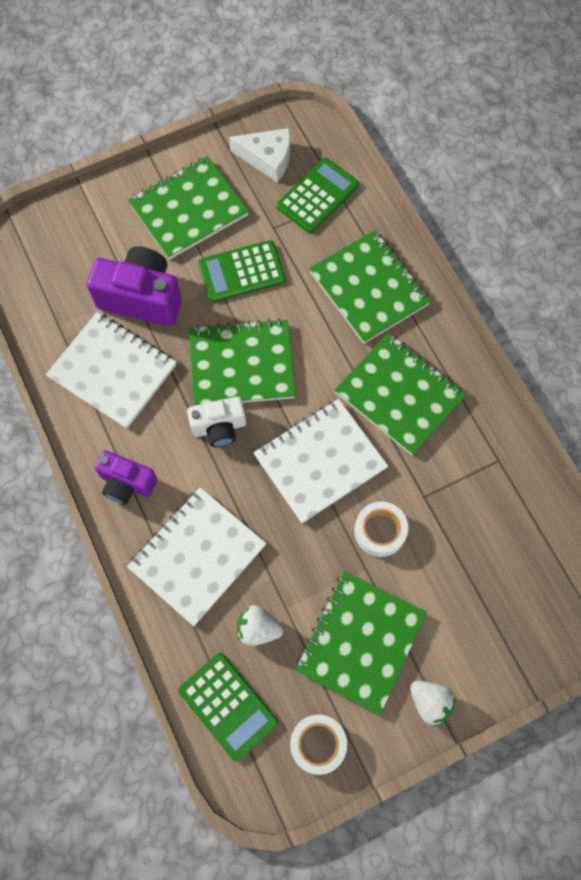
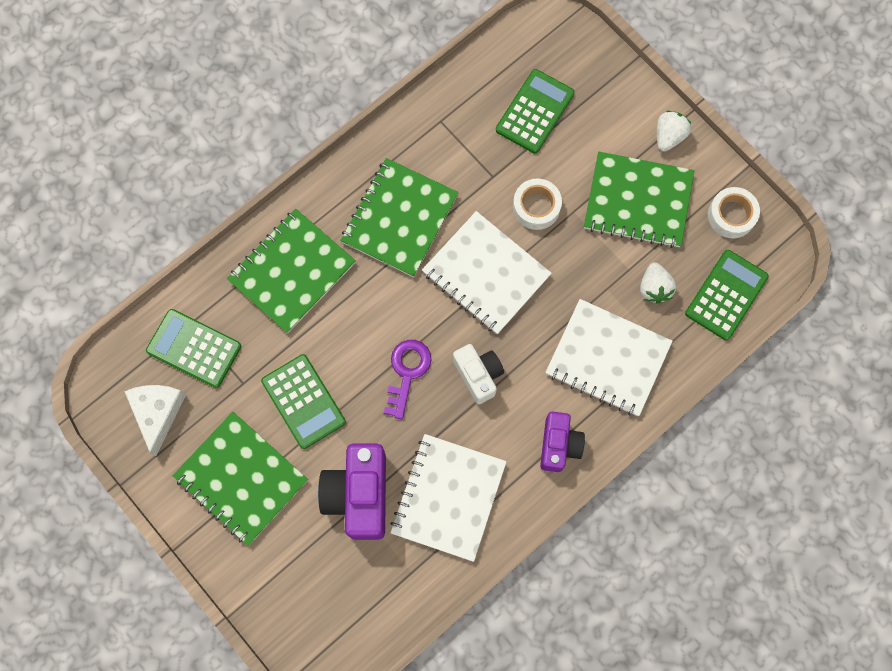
camera: 105 degrees left, 5 degrees up
(242, 364) = (407, 372): green notebook -> purple key
(490, 560) = (535, 112): none -> green calculator

